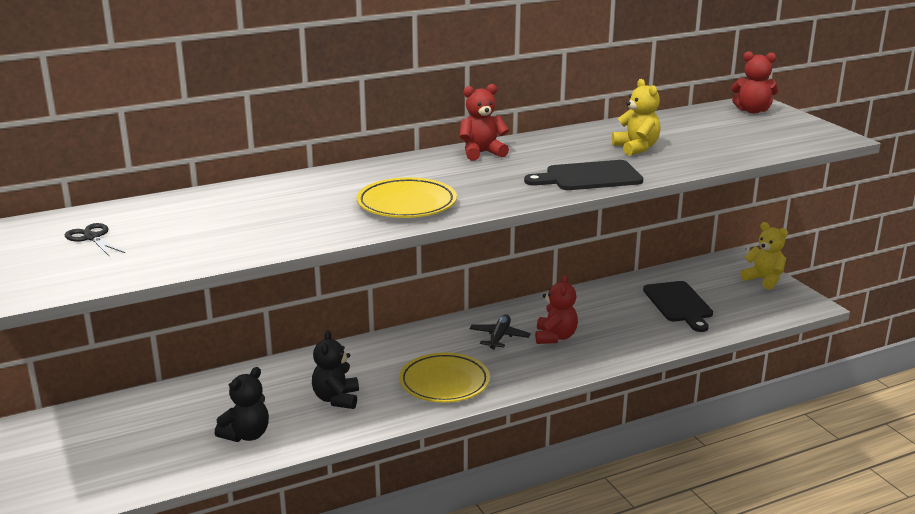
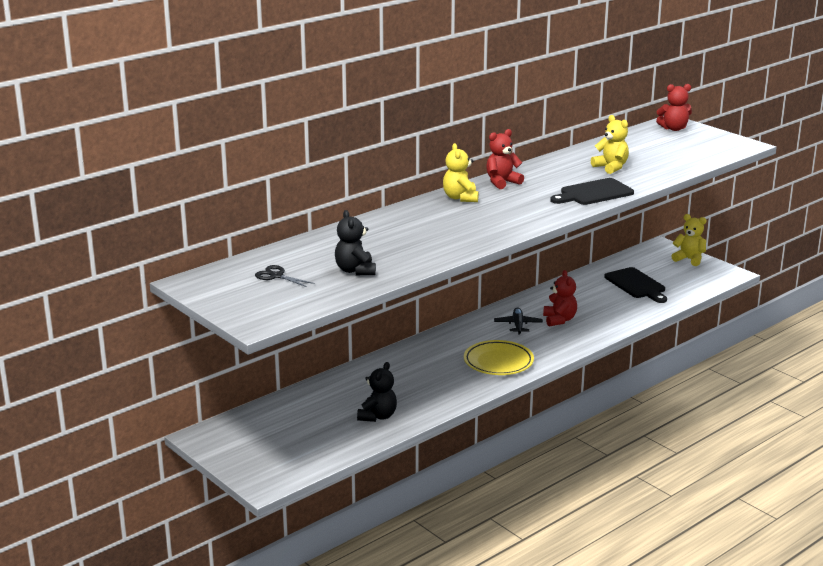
camera: 15 degrees left, 0 degrees up
(336, 399) = (426, 384): black teddy bear -> black teddy bear (355, 270)
(406, 204) = (481, 227): yellow plate -> none
(413, 166) = (460, 198): none -> yellow teddy bear

